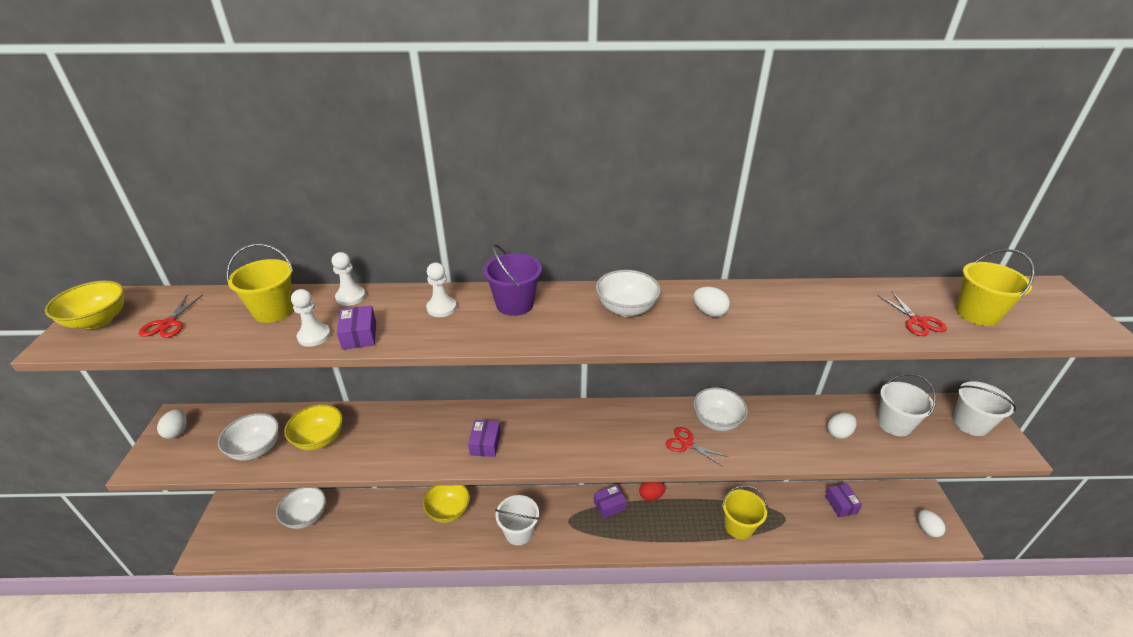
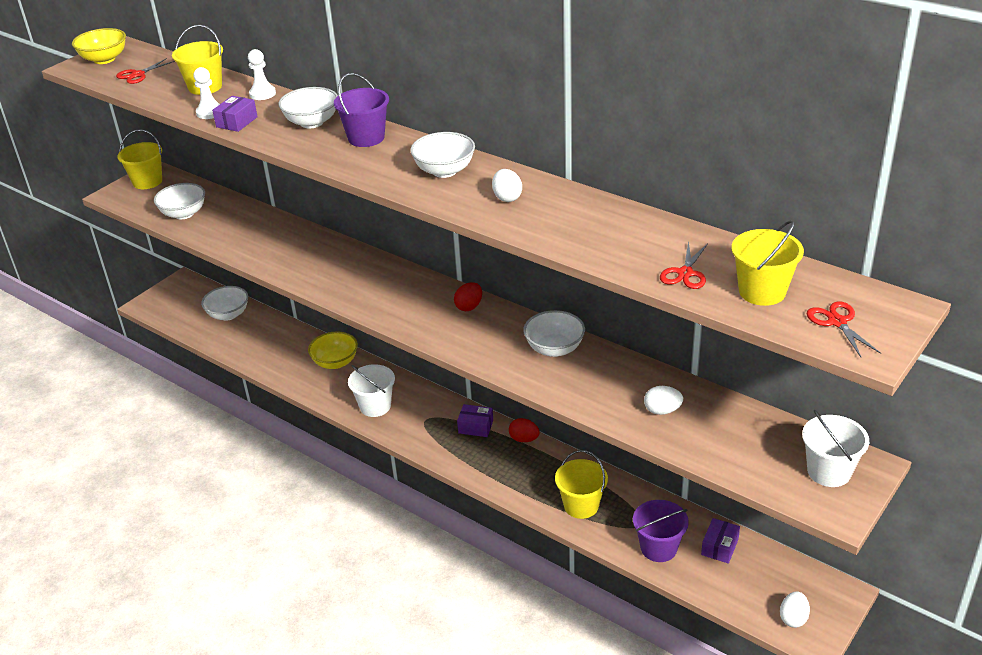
camera: 40 degrees right, 0 degrees up
(177, 432) = (147, 181): white egg -> yellow bucket
(319, 439) = (229, 225): yellow bowl -> none
(441, 308) = (312, 122): white pawn -> white bowl
(485, 444) = (339, 279): purple box -> none
(617, 417) = (469, 306): none -> red egg
(687, 444) = (502, 352): red scissors -> red scissors (837, 322)
(813, 528) = (658, 548): none -> purple bucket
(894, 424) = (736, 431): white bucket -> none

